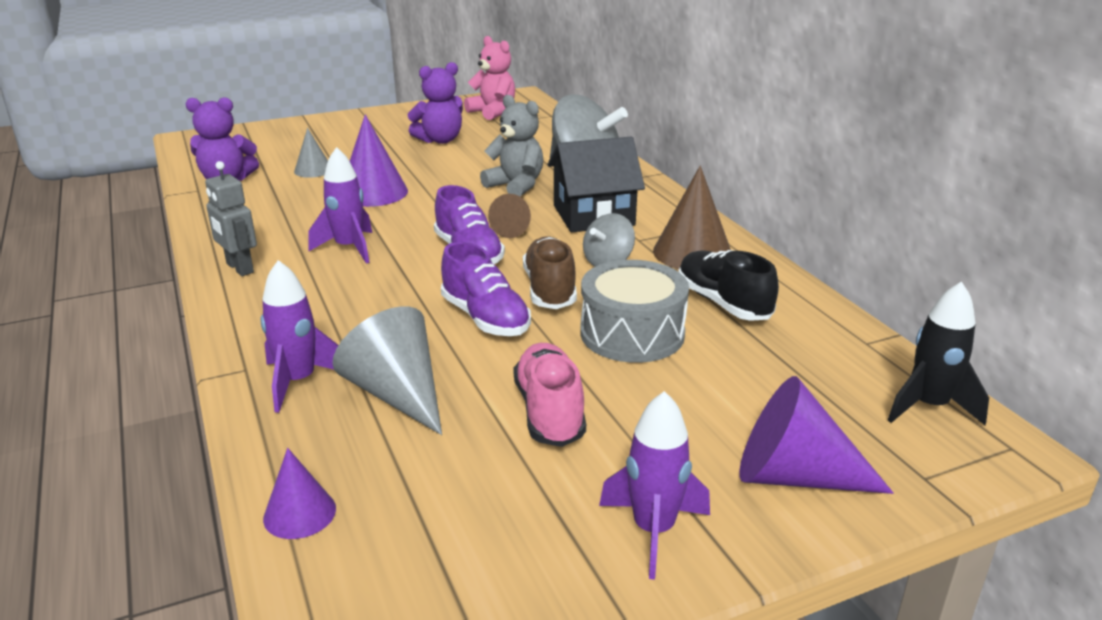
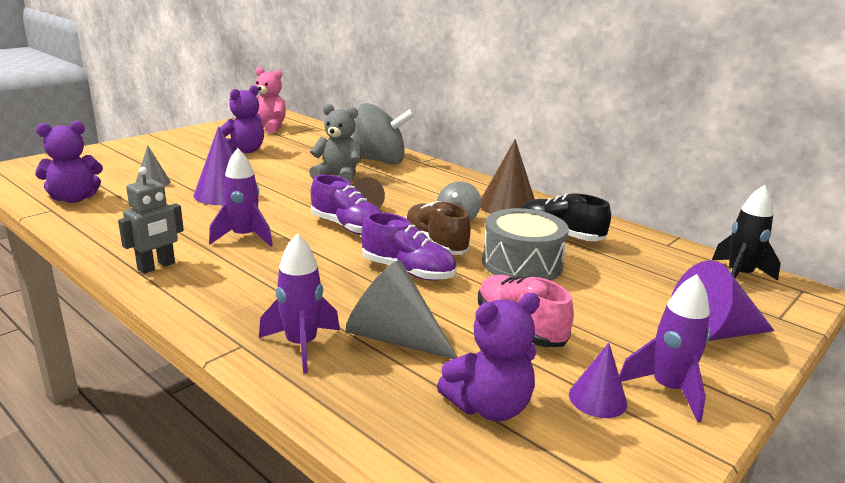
camera: 25 degrees left, 5 degrees down
(239, 268) = (156, 266): grey robot -> grey robot turned 75 degrees counterclockwise
(299, 513) = (405, 447): purple cone -> purple cone (597, 399)
(424, 494) = (489, 406): none -> purple teddy bear
(593, 215) = (416, 190): black house -> none

